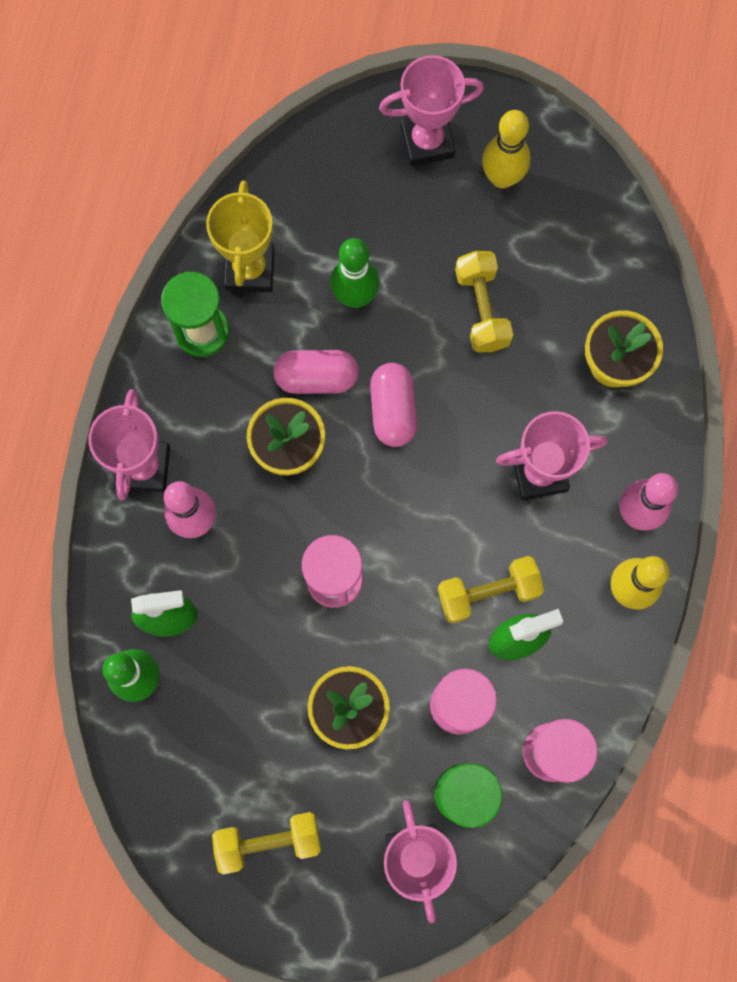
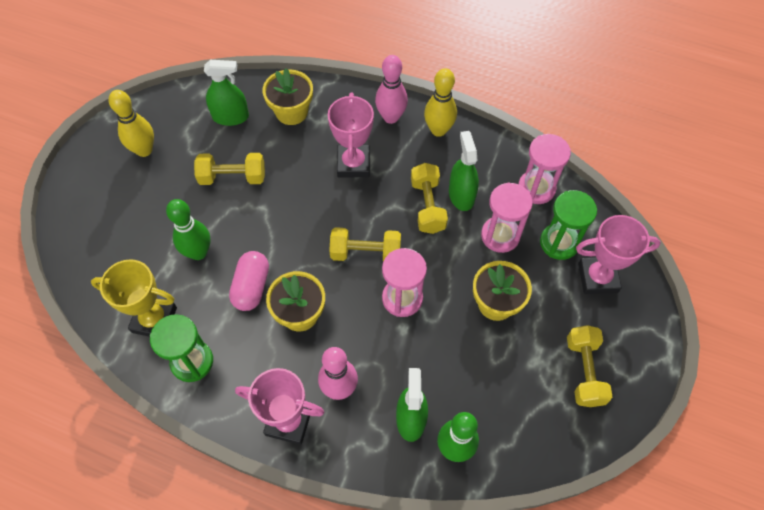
camera: 80 degrees left, 15 degrees down
(393, 410) = (289, 242): pink capsule -> none
(395, 518) = (365, 253): none -> yellow dumbbell
(427, 142) = (100, 189): pink trophy -> none
(585, 279) = (231, 117): none -> green spray bottle

